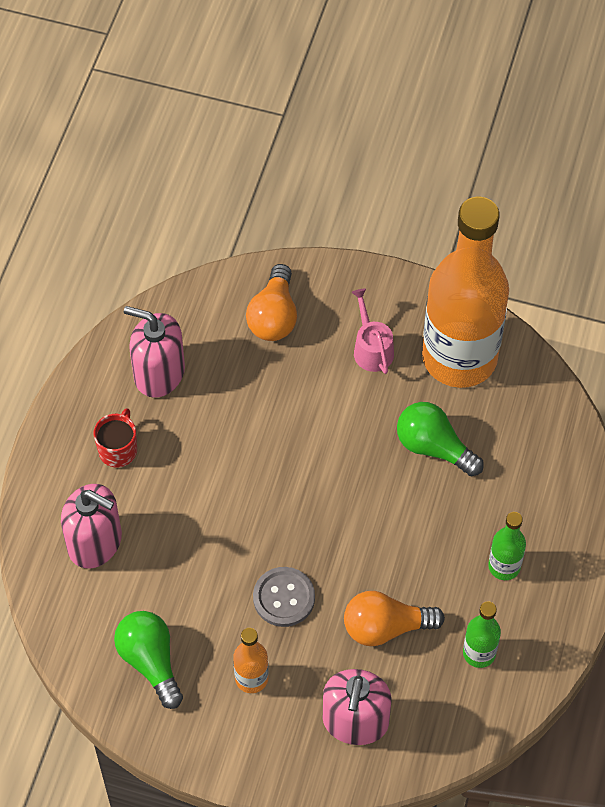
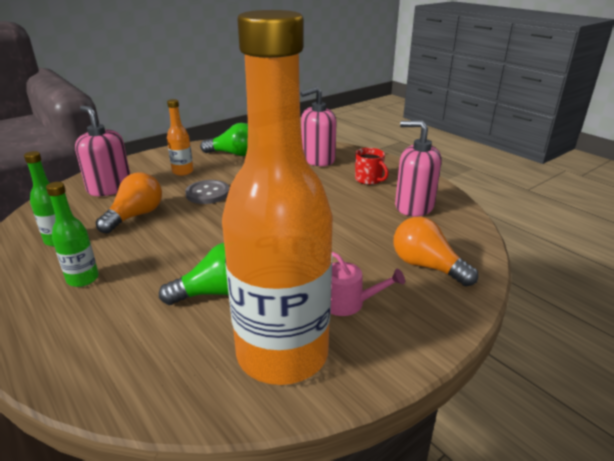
camera: 125 degrees right, 30 degrees down
(159, 373) = (414, 206): pink soap dispenser -> pink soap dispenser turned 120 degrees counterclockwise

